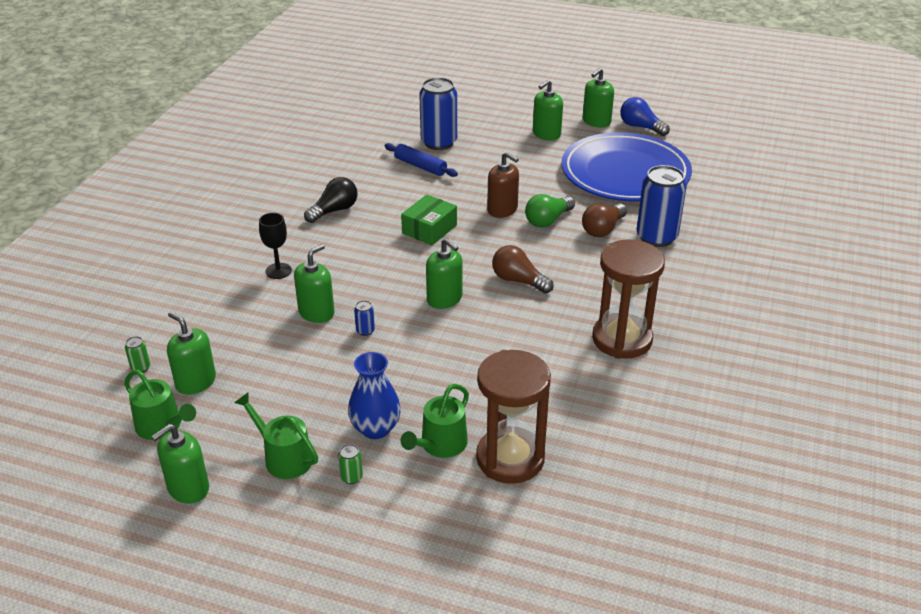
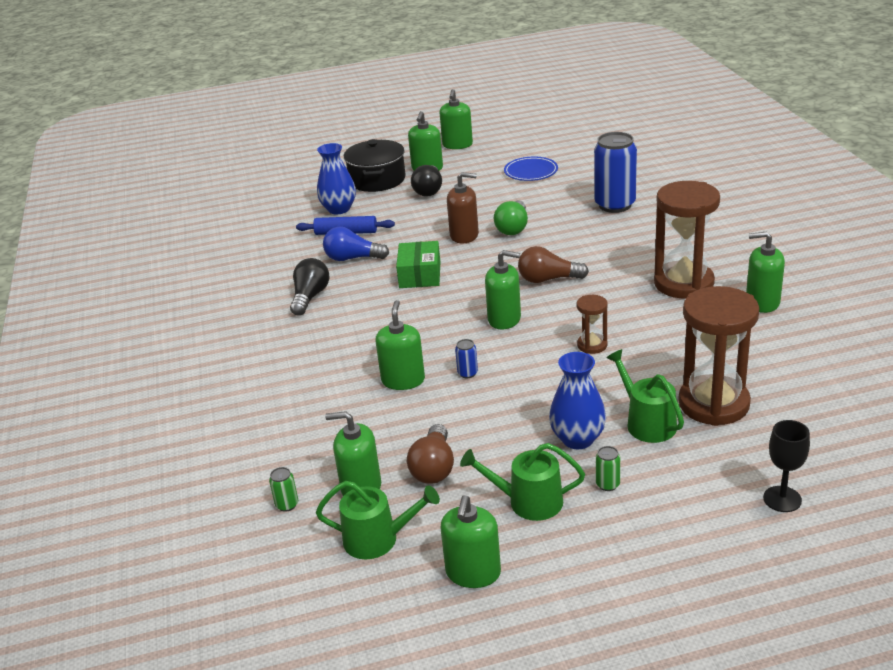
camera: 30 degrees left, 5 degrees down
(278, 271) = (320, 365): black goblet -> black goblet (782, 499)
(439, 143) = (339, 209): blue can -> blue vase
(440, 445) = (647, 423): green watering can -> green watering can turned 150 degrees clockwise
(481, 356) = (592, 345): none -> brown hourglass
(496, 128) = (377, 180): none -> black pot
(524, 155) = (429, 190): none -> black light bulb
(603, 229) = (566, 216): brown light bulb -> brown light bulb (434, 467)
(625, 174) = (531, 172): blue plate -> blue plate, size x0.42
(640, 127) = (499, 136): blue light bulb -> blue light bulb (353, 258)
(666, 391) = (762, 302): none -> green soap dispenser

